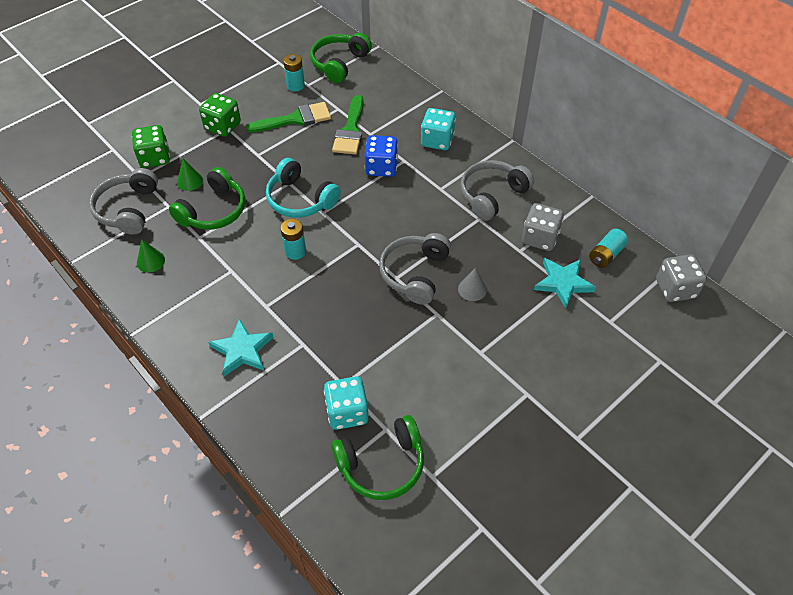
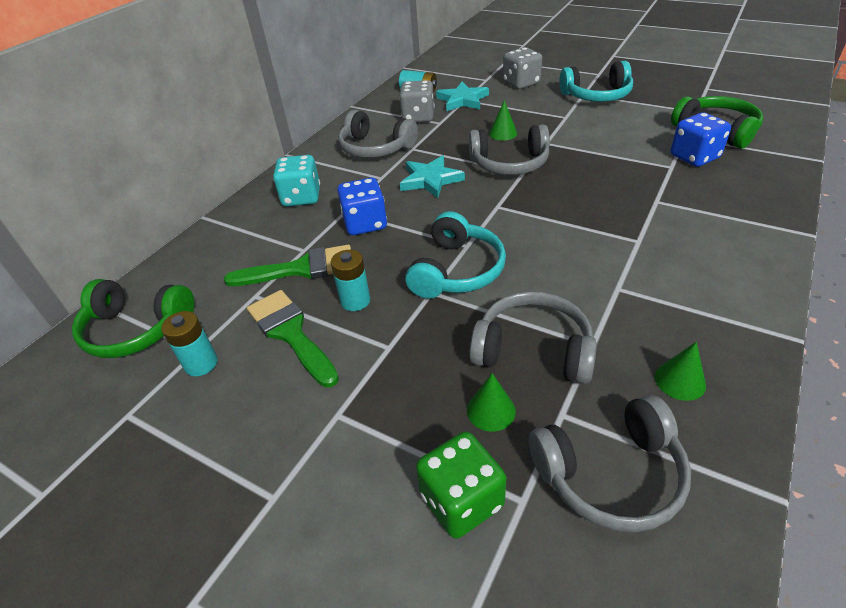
camera: 105 degrees left, 10 degrees down
(214, 211) = (533, 350): green headphones -> grey headphones
(223, 126) = (334, 425): green dice -> none
(242, 350) = (709, 236): turquoise star -> turquoise star (430, 180)
(295, 251) = (544, 246): turquoise battery -> turquoise battery (355, 301)
(347, 412) = (694, 157): turquoise dice -> blue dice
(472, 289) = (503, 133): grey cone -> green cone
(516, 404) = (597, 95): none -> turquoise headphones
(675, 289) = (435, 65): grey dice -> grey dice (521, 83)

